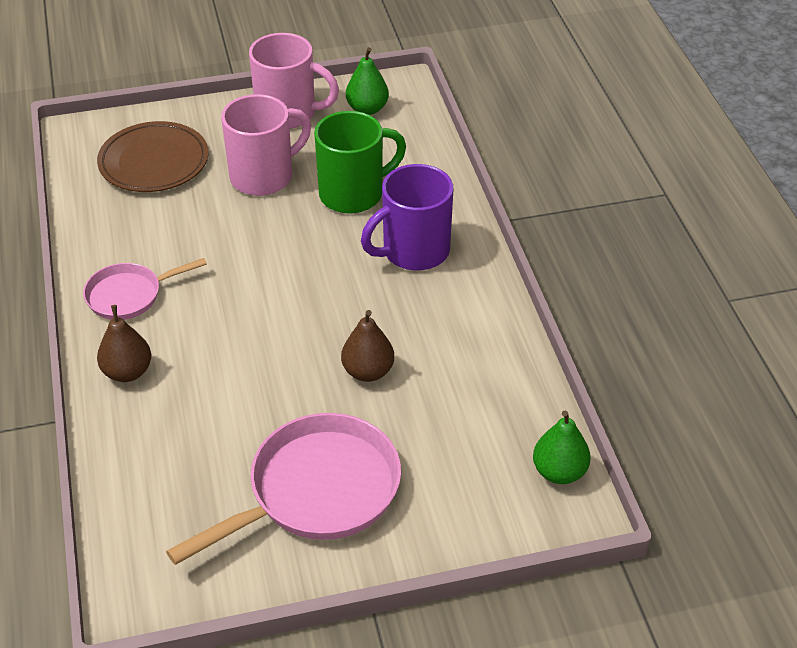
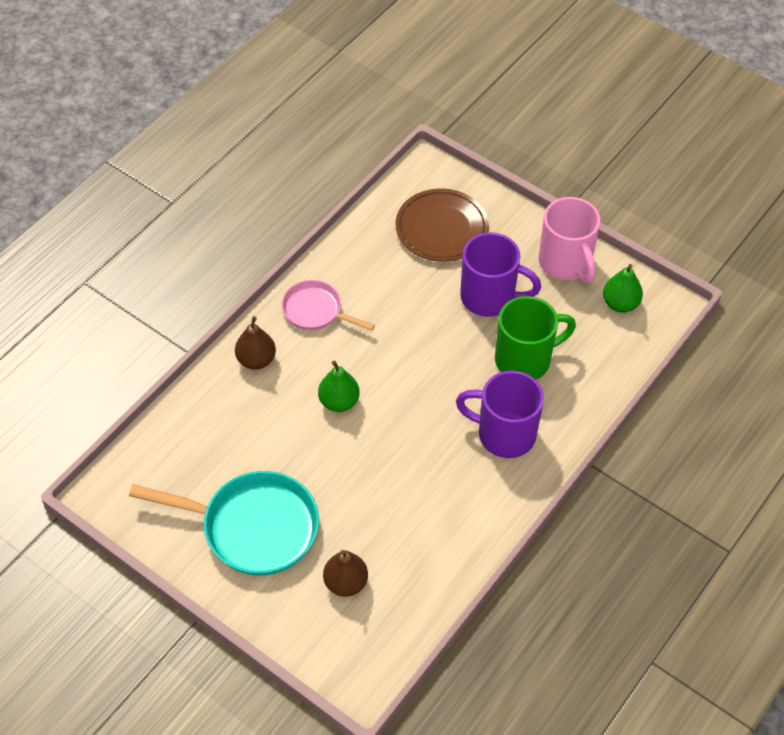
camera: 50 degrees right, 10 degrees up
(264, 176) = (489, 297): pink mug -> purple mug
(316, 492) = (253, 527): pink pan -> turquoise pan
(353, 194) = (525, 359): green mug -> green mug turned 45 degrees counterclockwise
(368, 371) = (372, 485): brown pear -> brown pear (345, 583)
(559, 472) = (385, 653): green pear -> green pear (339, 401)

